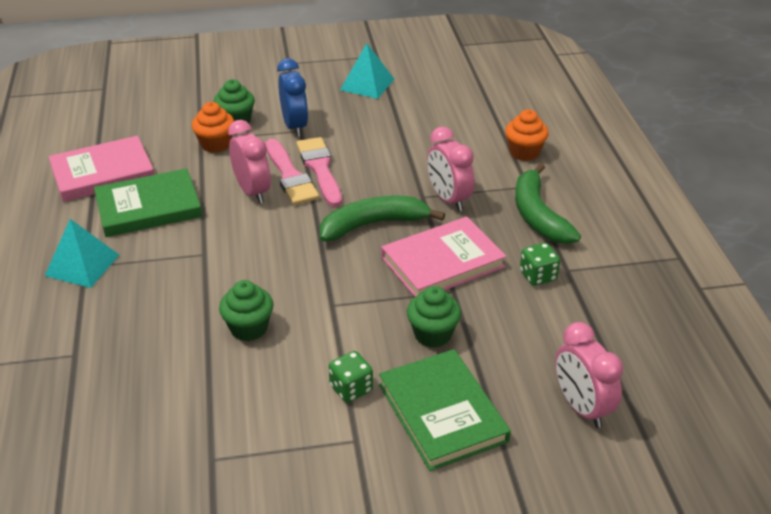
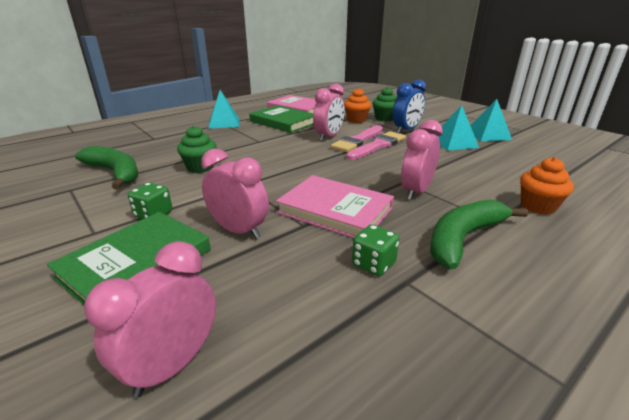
camera: 60 degrees right, 10 degrees down
(365, 117) = (454, 143): none -> turquoise pyramid
(374, 224) = (345, 174): green banana -> green banana (115, 173)
(432, 334) = (239, 230): green cupcake -> pink clock

